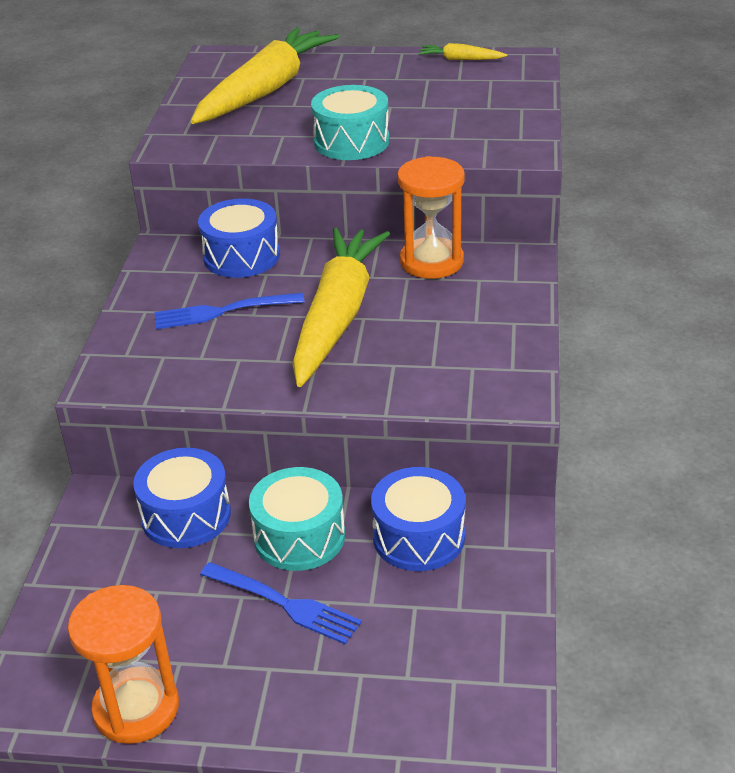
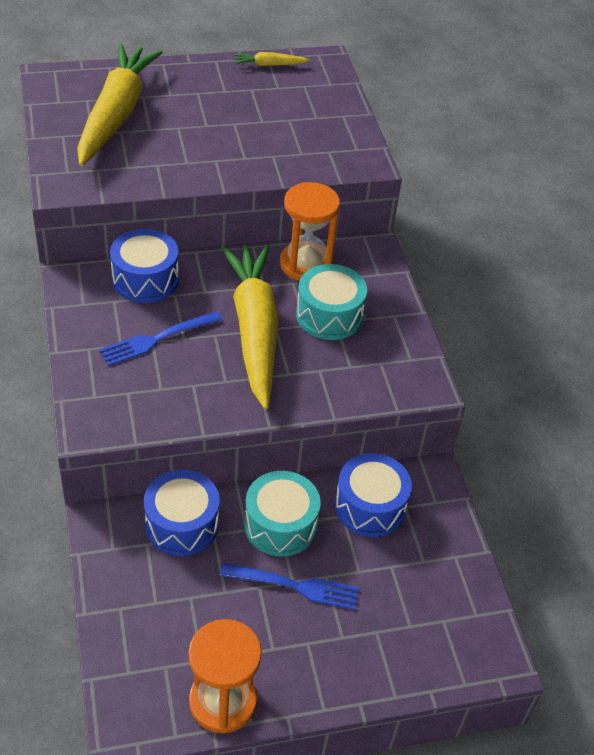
camera: 25 degrees left, 10 degrees up
(351, 142) = (220, 166): turquoise drum -> turquoise drum (329, 315)

